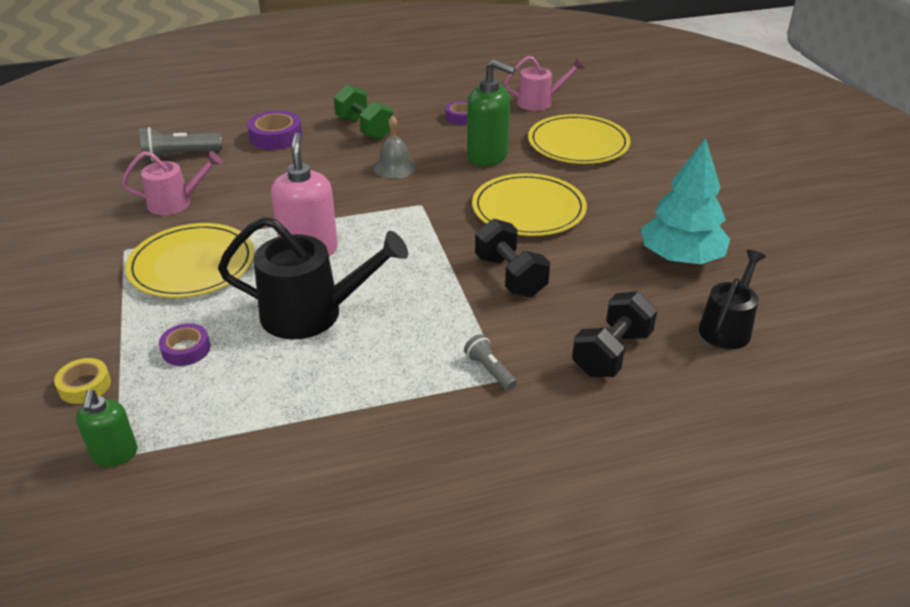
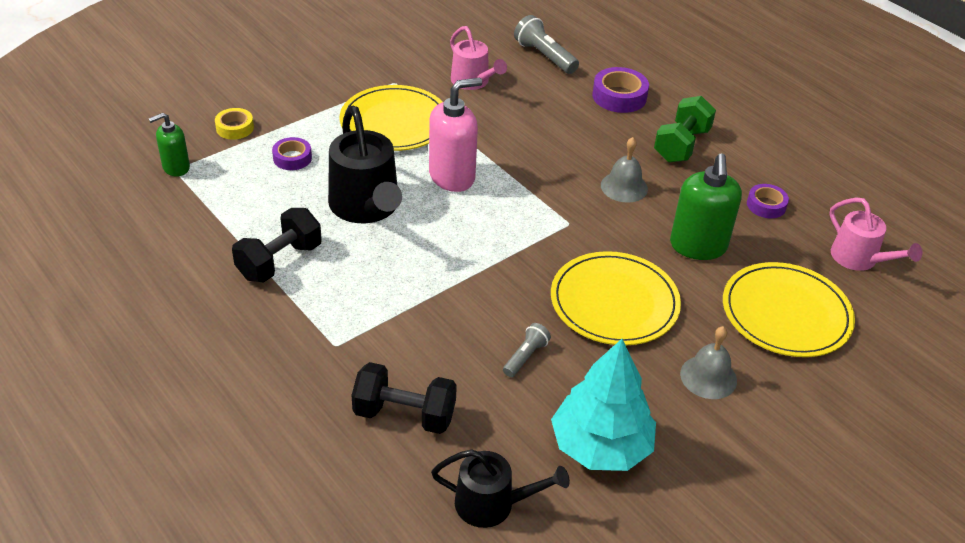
camera: 65 degrees right, 5 degrees up
(489, 370) = (342, 334): grey flashlight -> grey flashlight (525, 356)
(510, 276) = (487, 315): black dumbbell -> black dumbbell (279, 261)
(627, 192) = (708, 377): none -> grey bell

